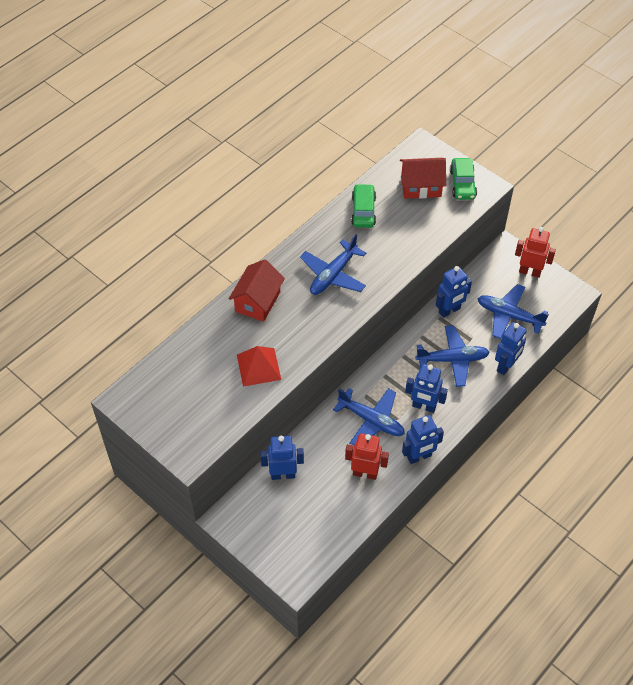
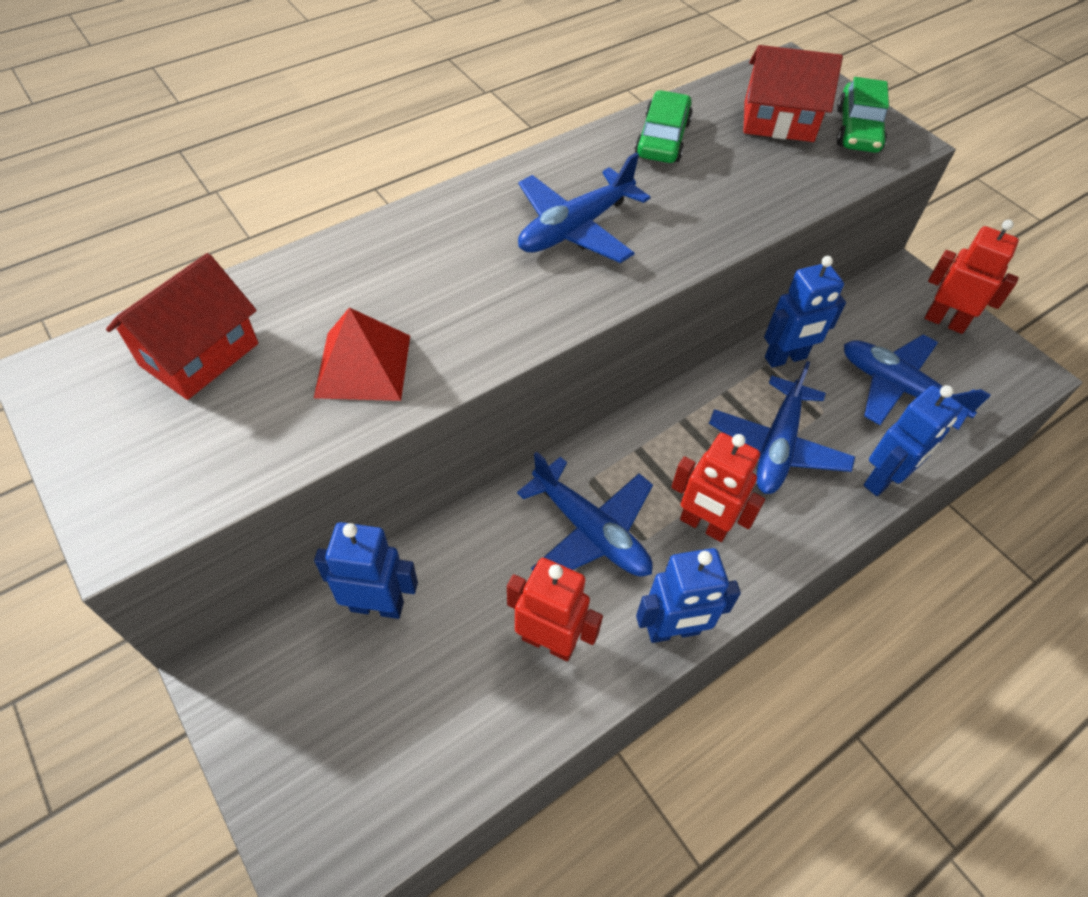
camera: 10 degrees right, 0 degrees up
(257, 302) = (411, 247): red house -> red house (199, 354)
(424, 406) = (703, 525): blue robot -> red robot
(452, 360) = (777, 446): blue plane -> blue plane turned 105 degrees clockwise

